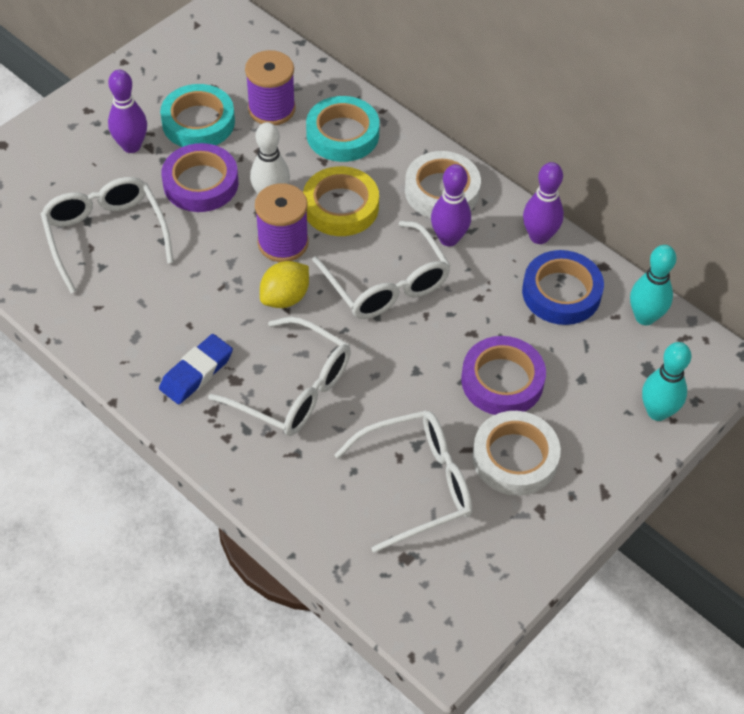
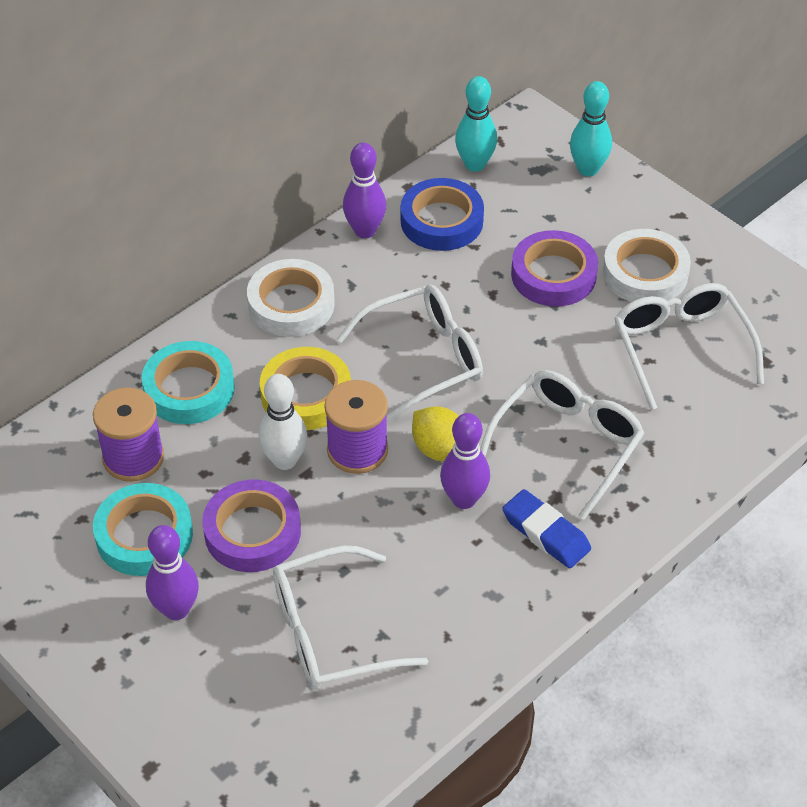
camera: 85 degrees left, 5 degrees down
(448, 238) = (362, 303): purple bowling pin -> purple bowling pin (464, 499)

